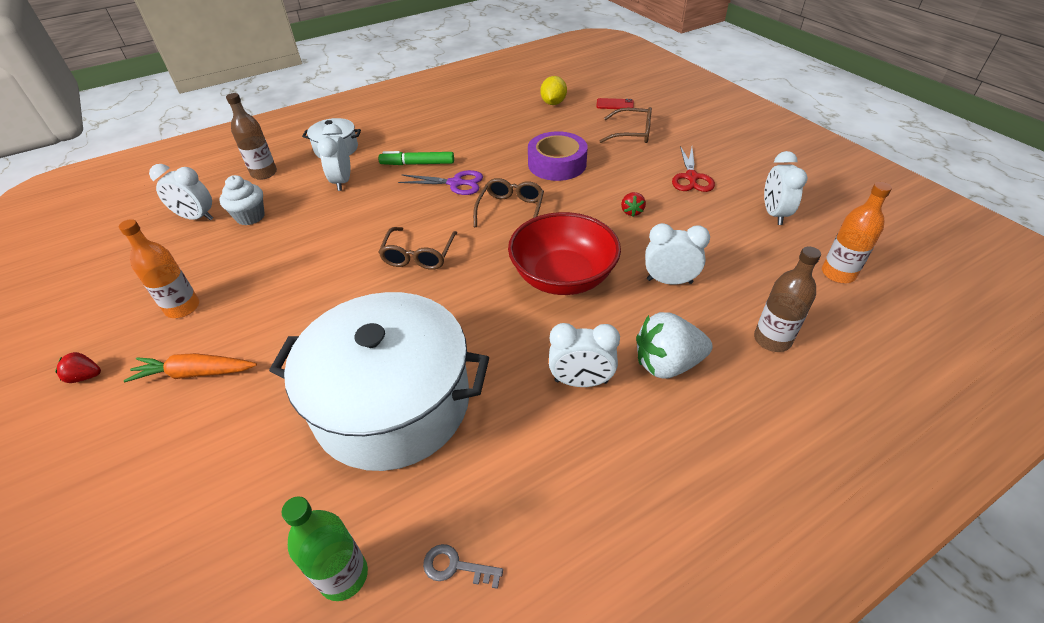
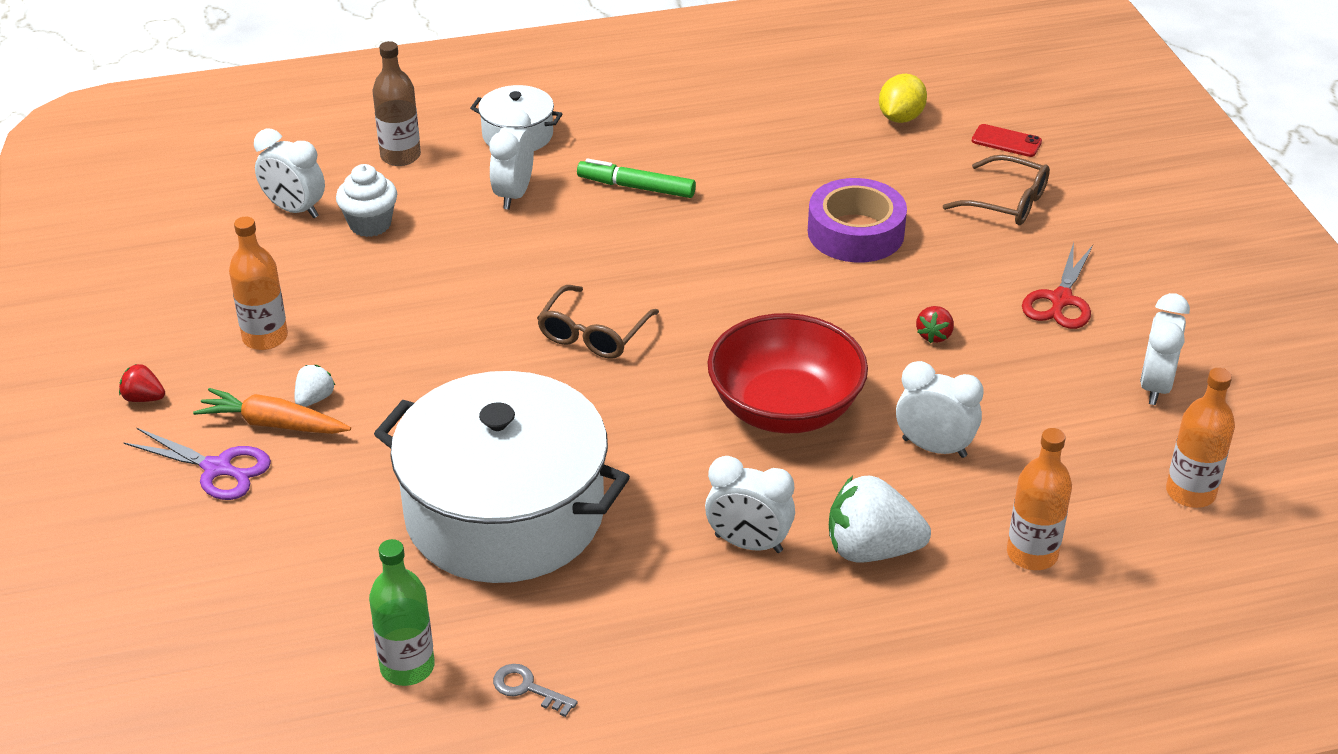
camera: 15 degrees right, 5 degrees down
(226, 345) = (314, 399): none -> white strawberry
(456, 183) = (684, 233): purple scissors -> purple scissors (218, 468)
(510, 210) = (751, 294): brown glasses -> none
(772, 340) = (1032, 554): brown bottle -> orange bottle

